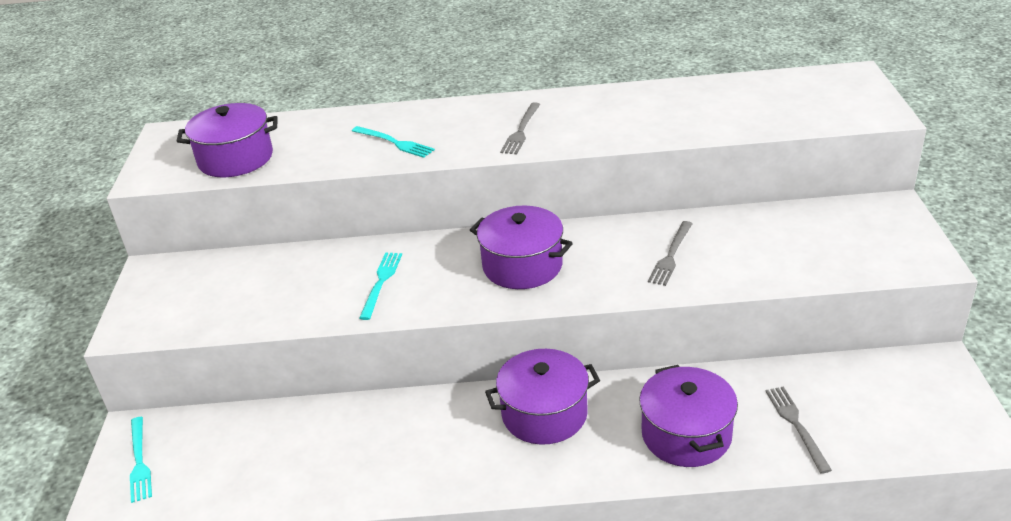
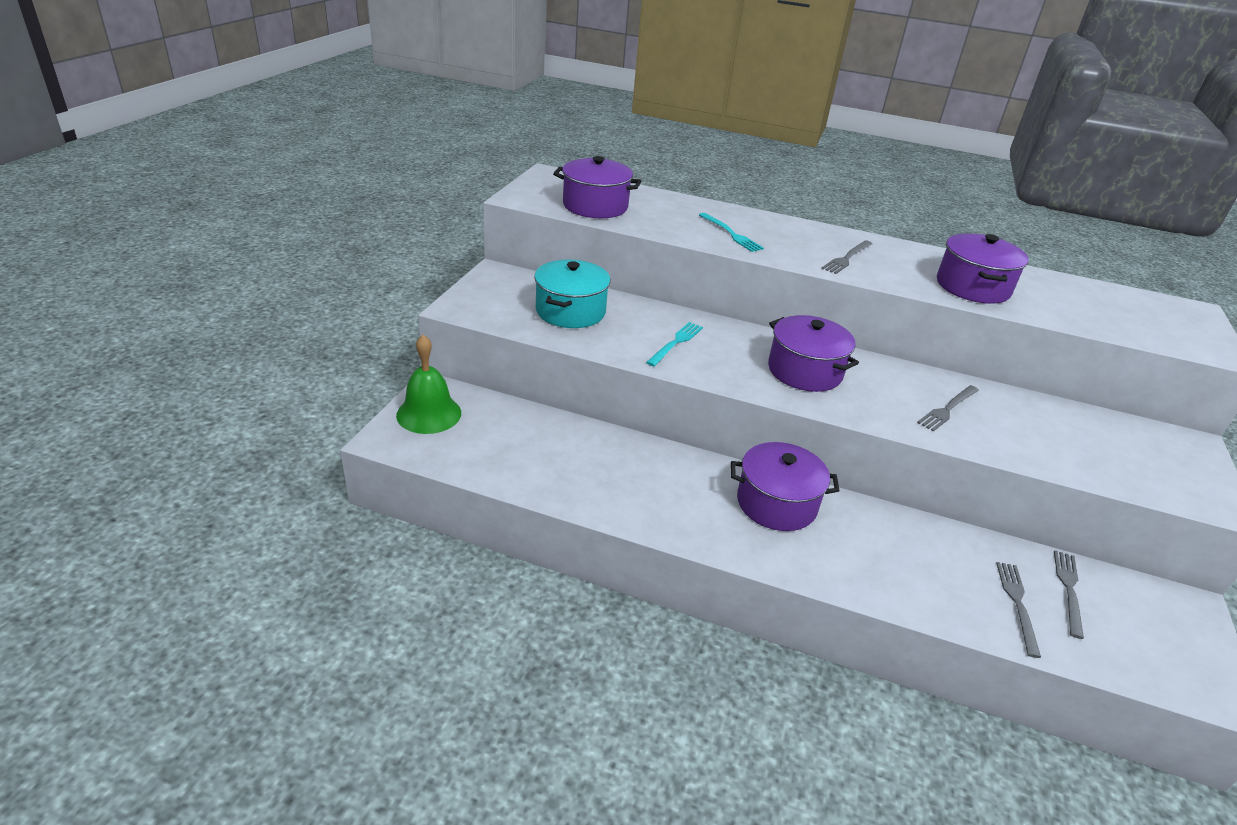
camera: 15 degrees right, 0 degrees up
(139, 461) = (429, 414): turquoise fork -> green bell
(254, 287) = (570, 311): none -> turquoise pot
(686, 434) = (903, 570): purple pot -> purple pot (972, 287)
(835, 392) = (1069, 590): none -> grey fork

